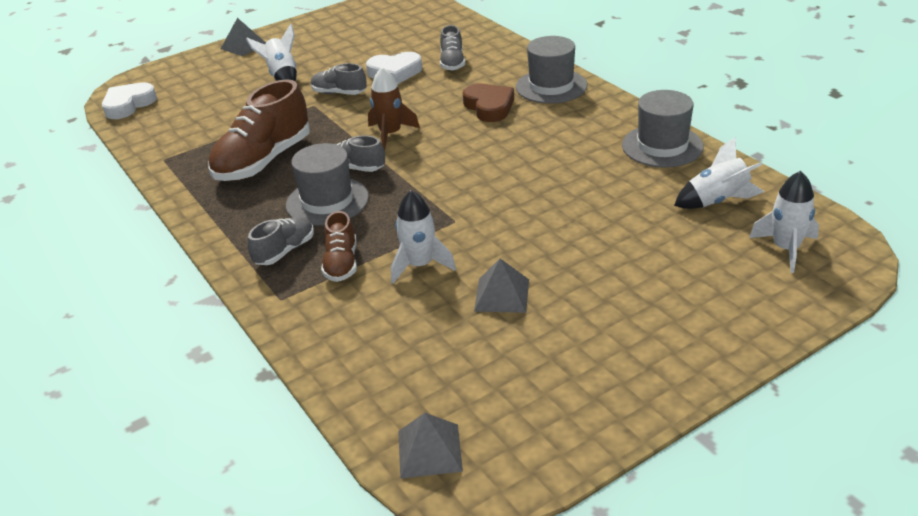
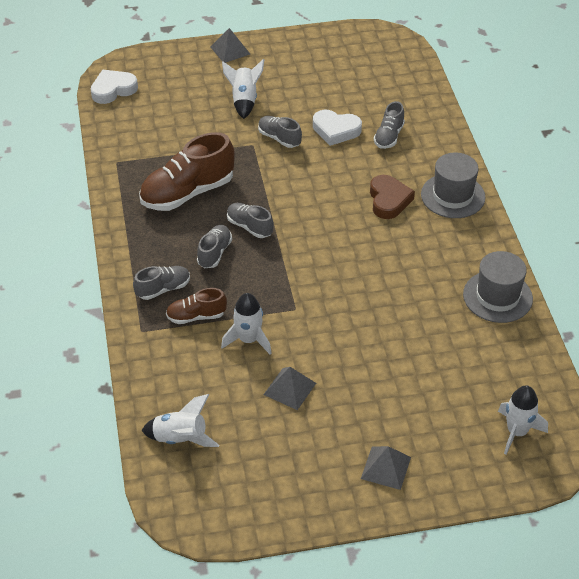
camera: 20 degrees right, 10 degrees up
(327, 201) = (214, 253): grey hat -> grey shoe
(341, 263) = (196, 316): brown shoe -> brown shoe turned 60 degrees clockwise
(390, 134) = (295, 201): brown rocket -> none
(430, 450) = (177, 488): grey pyramid -> grey pyramid (386, 468)
(717, 201) = (500, 368): white rocket -> white rocket (181, 438)

